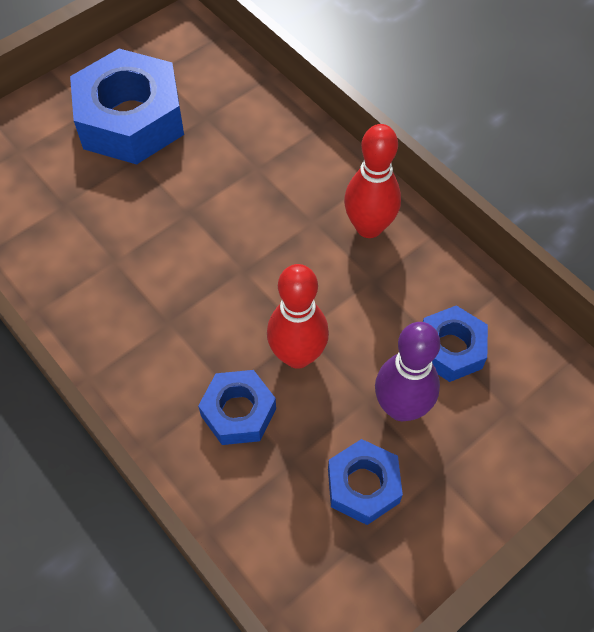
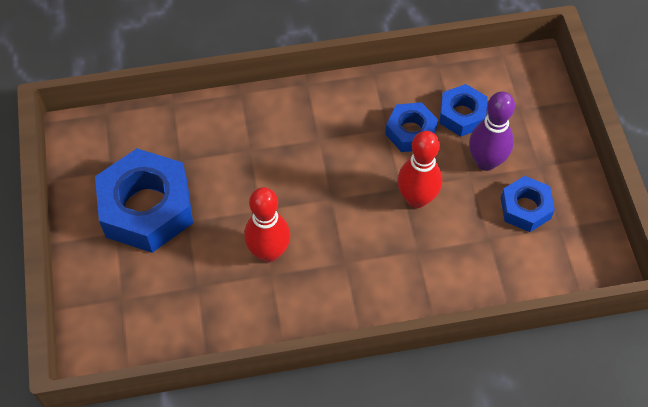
camera: 60 degrees left, 0 degrees up
(238, 412) = (438, 251): blue nut -> blue nut (410, 132)
(369, 227) = (345, 110): red bowling pin -> red bowling pin (269, 252)

